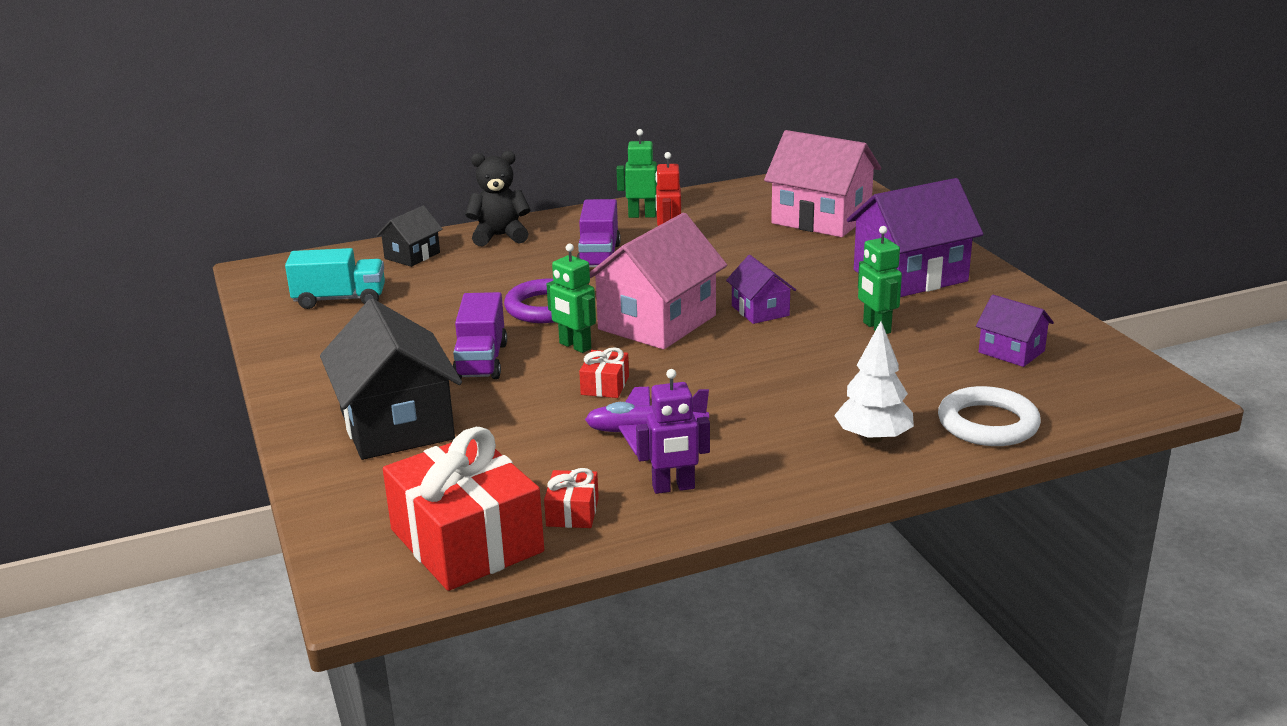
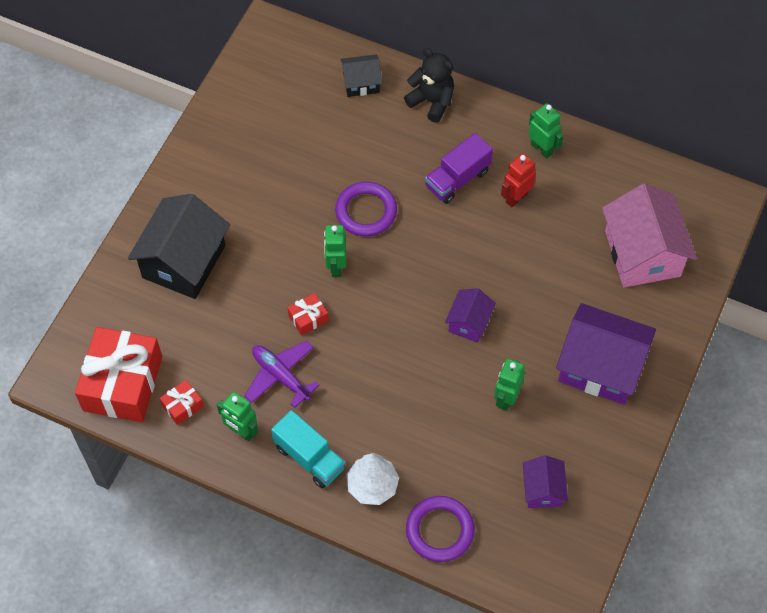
camera: 45 degrees right, 35 degrees up
(340, 299) = (276, 104): turquoise truck -> turquoise truck (309, 457)
(481, 361) = (278, 238): purple truck -> none
(657, 322) = (402, 282): pink house -> none
(673, 488) = (241, 431): purple robot -> green robot
(988, 423) = (440, 530): white ring -> purple ring

